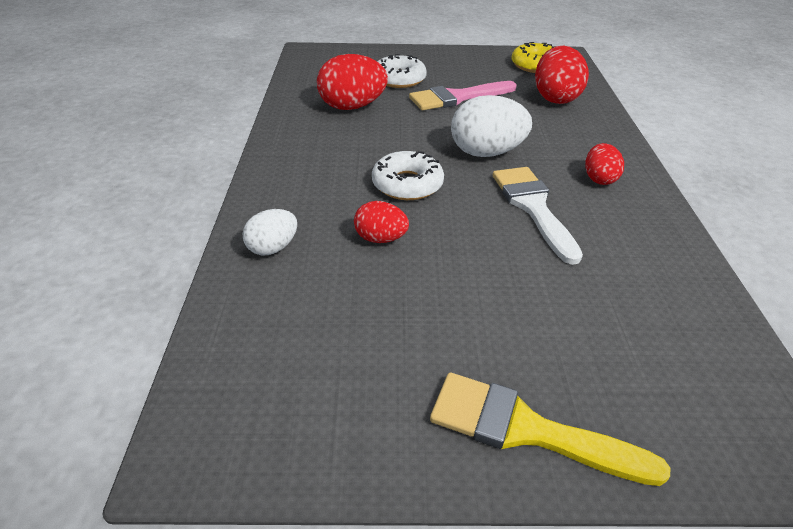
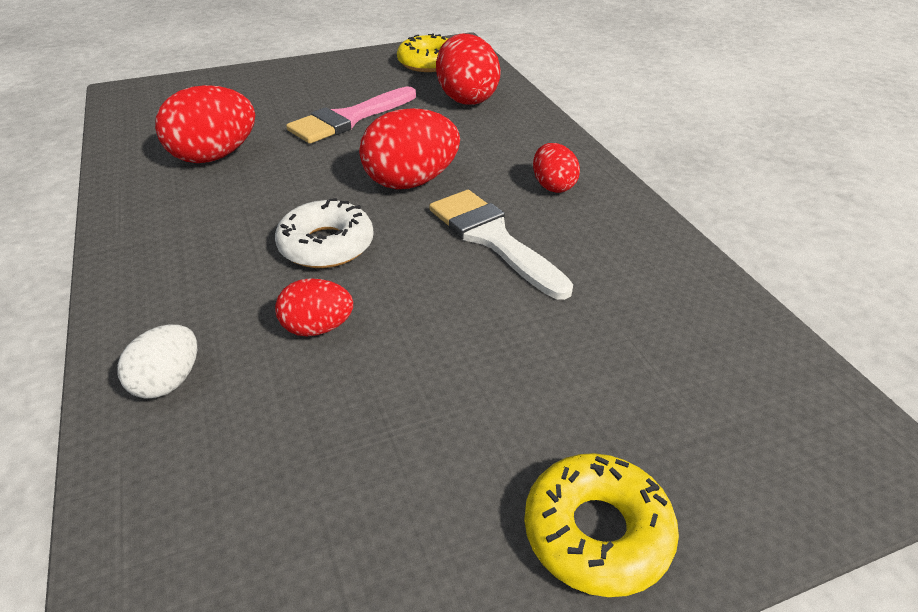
camera: 20 degrees left, 0 degrees up
(399, 79) = (265, 108): white donut -> none
(486, 153) = (411, 182): white egg -> red egg
(526, 430) = (597, 532): yellow brush -> yellow donut

